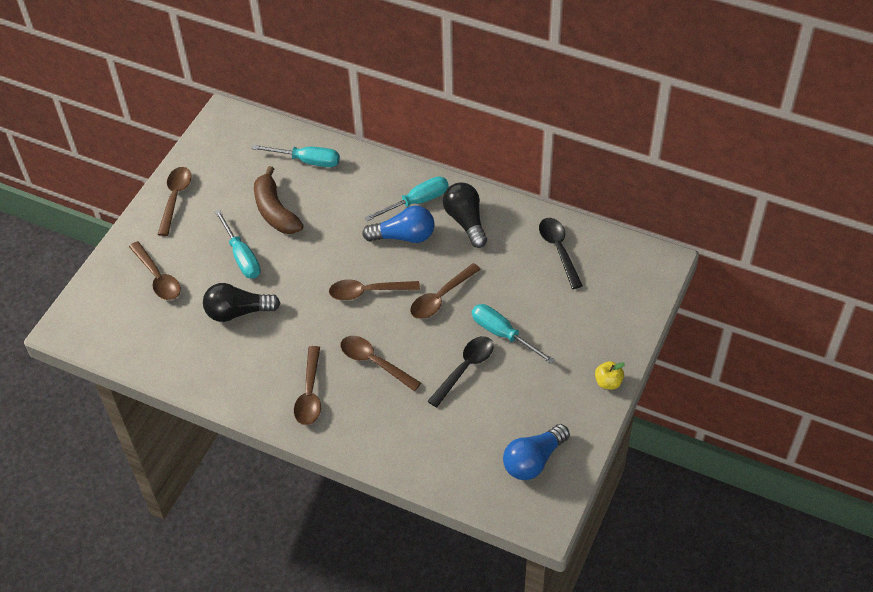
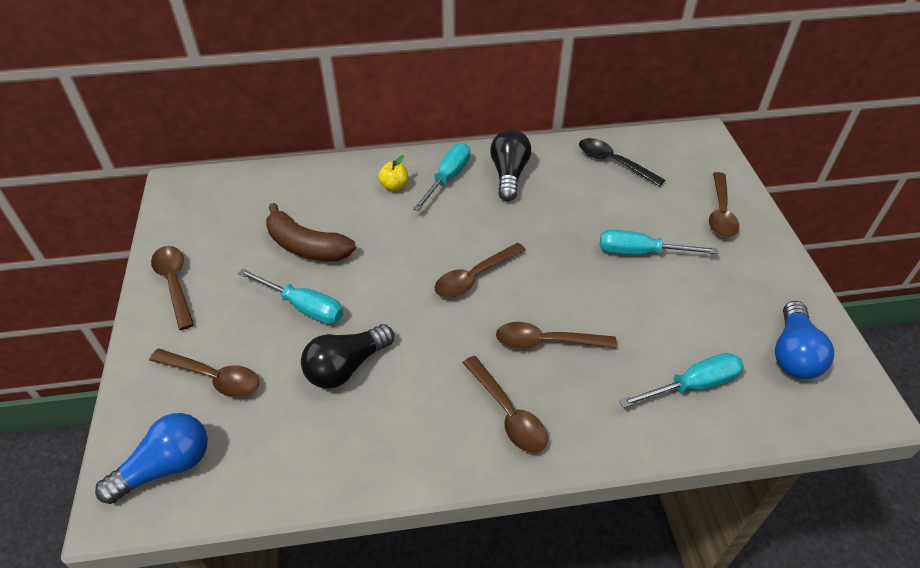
camera: 35 degrees left, 5 degrees down
(307, 161) = (303, 188): turquoise screwdriver -> turquoise screwdriver (692, 385)
(404, 236) = (463, 212): blue light bulb -> blue light bulb (166, 467)
(441, 297) = (551, 248): brown spoon -> brown spoon (720, 212)
(465, 369) = (640, 301): black spoon -> none
(466, 221) = (509, 175): black light bulb -> black light bulb turned 60 degrees clockwise
(608, 382) = (772, 247): yellow apple -> yellow apple (394, 186)

